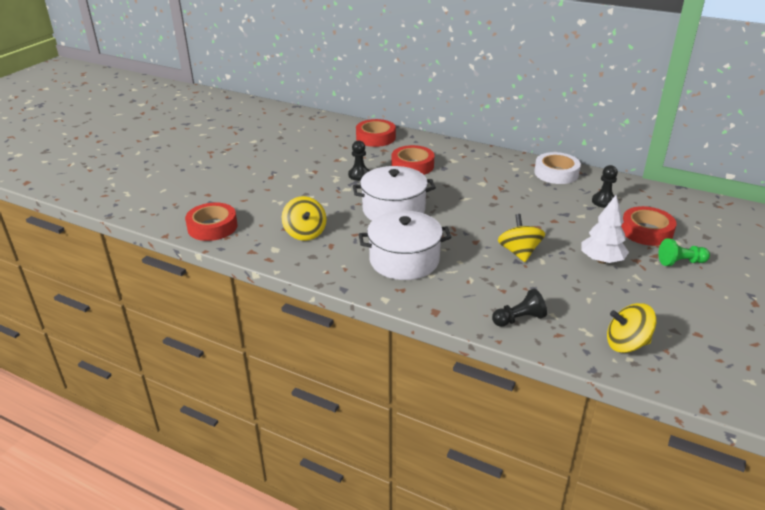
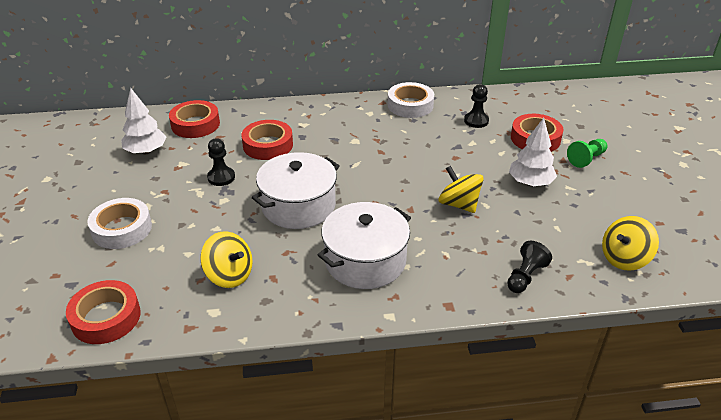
camera: 35 degrees left, 5 degrees up
(268, 183) = (122, 229): none -> white tape
(327, 144) = (146, 151): none -> white tree

